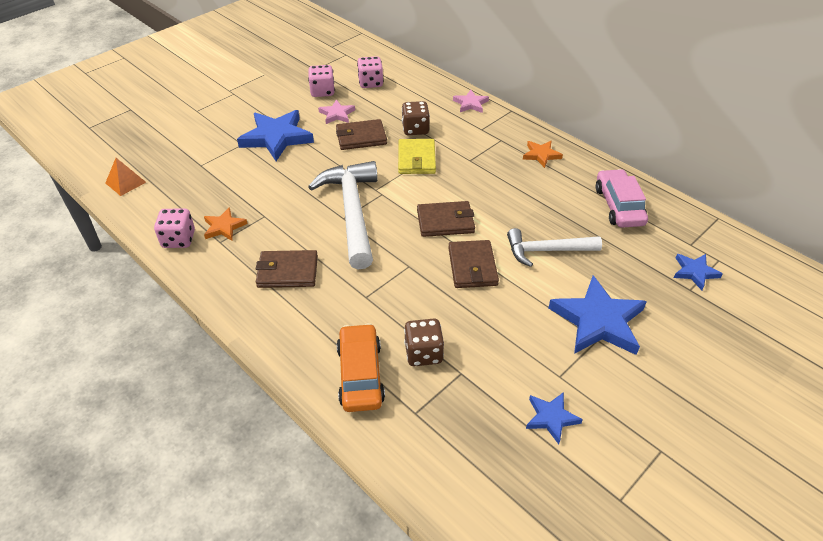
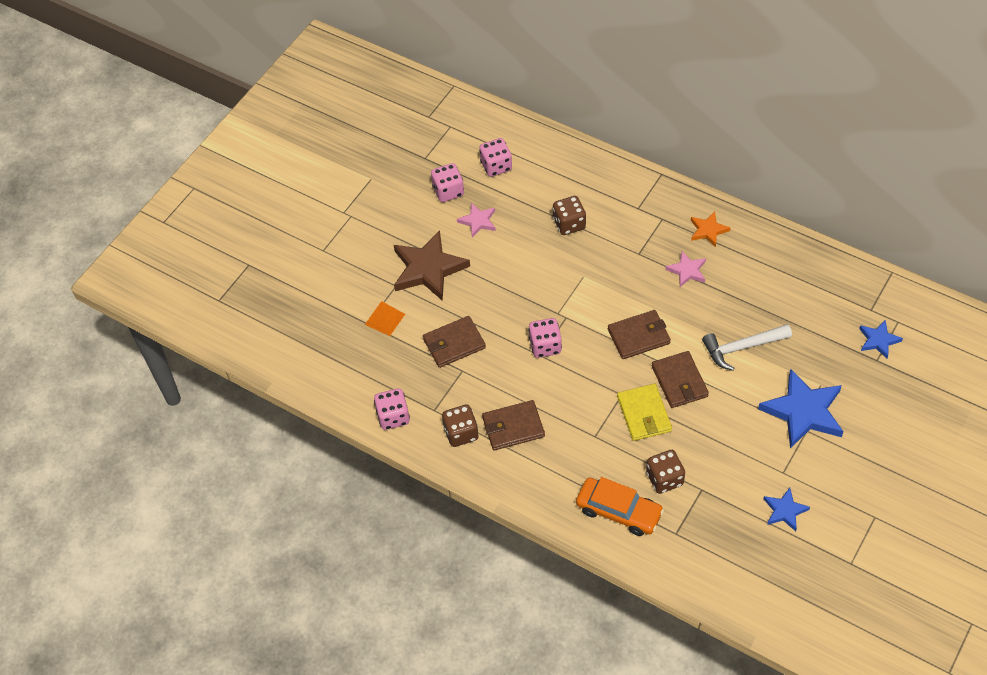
camera: 10 degrees left, 10 degrees up
(125, 182) = (302, 363): orange pyramid -> orange pyramid (385, 319)
(224, 227) = (429, 392): orange star -> none
(234, 266) = (461, 433): none -> brown dice
(276, 138) = (428, 269): blue star -> brown star
(352, 212) = (545, 346): white hammer -> pink dice
(360, 374) = (619, 511): orange car -> orange car turned 135 degrees clockwise
(361, 137) = (516, 248): brown wallet -> brown wallet (454, 344)
(416, 159) = (584, 265): yellow wallet -> yellow wallet (644, 414)
(470, 104) = (615, 174): pink star -> pink star (687, 271)
(618, 206) = (797, 279): pink car -> none

